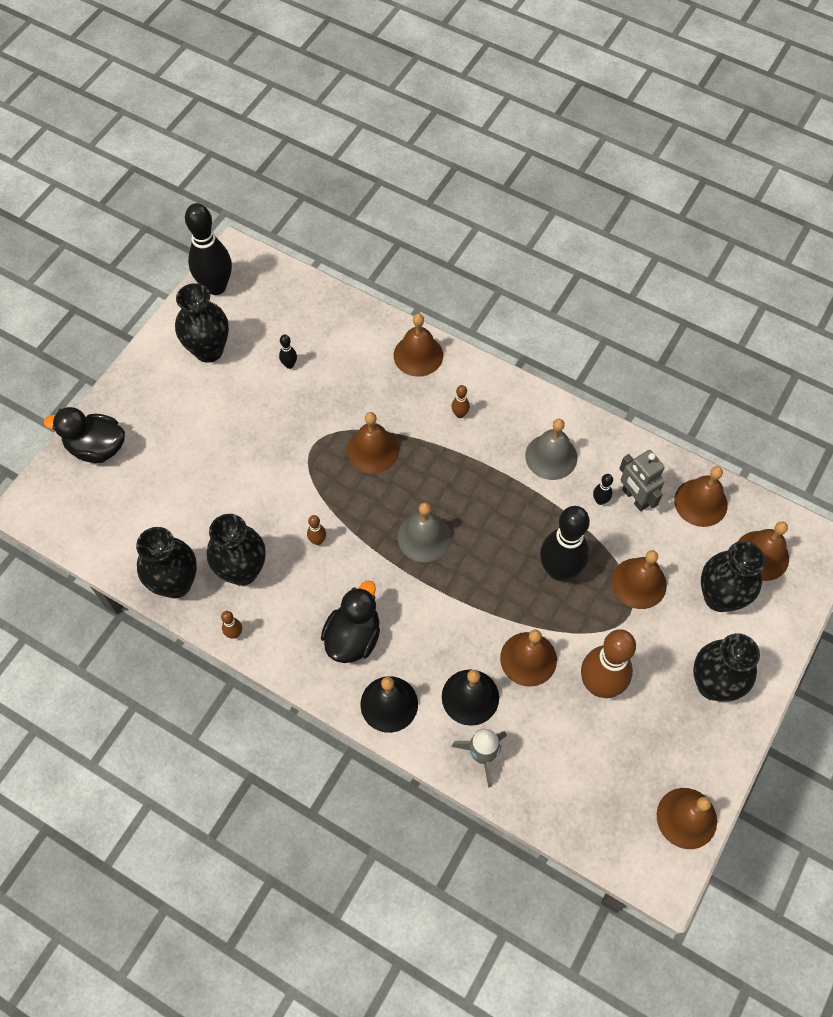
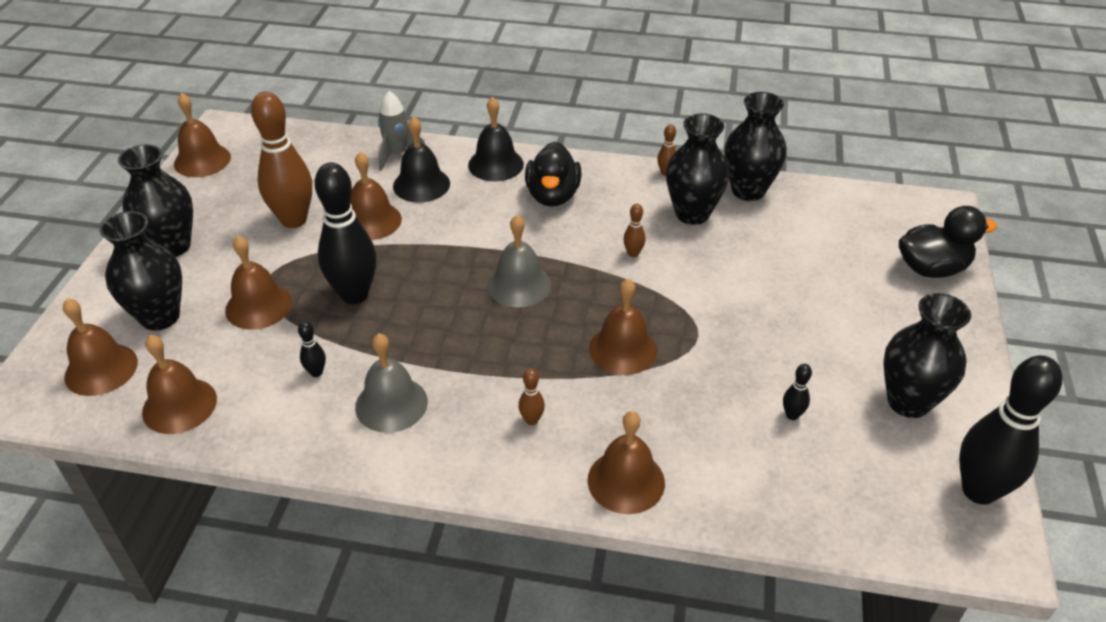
camera: 160 degrees right, 20 degrees down
(634, 498) = (270, 387): grey robot -> none

